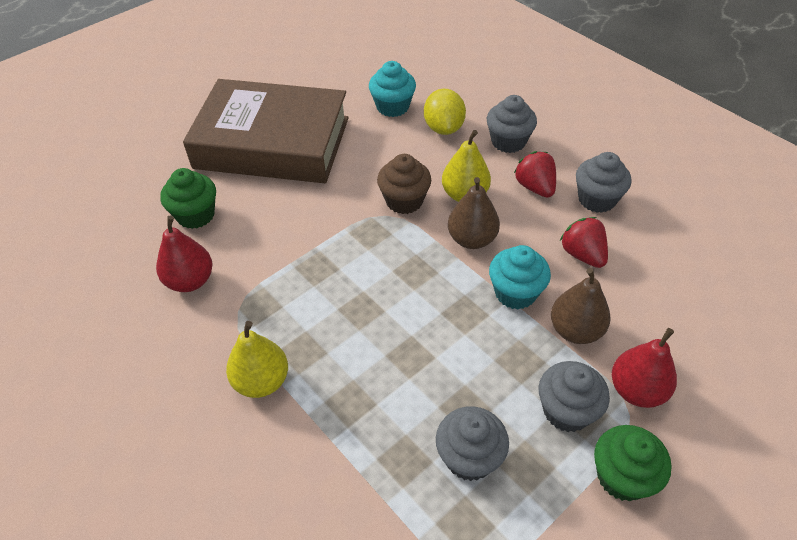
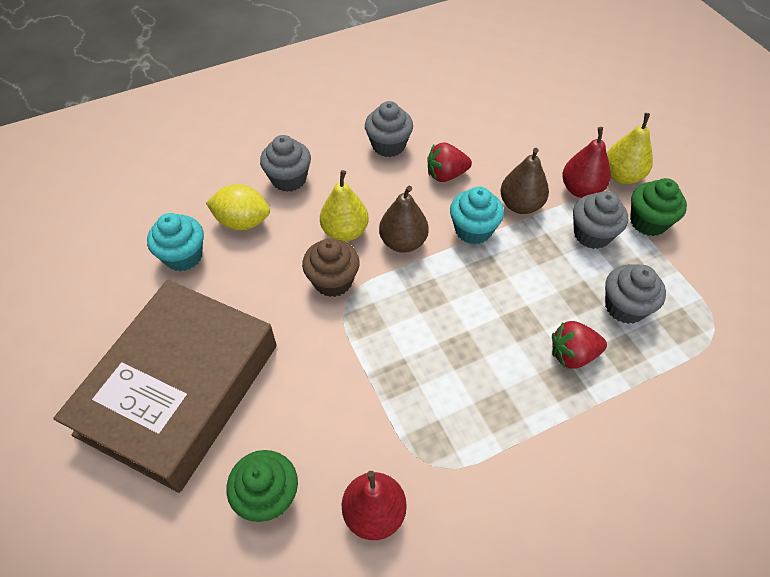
camera: 75 degrees left, 5 degrees up
(262, 381) = (526, 453): yellow pear -> yellow pear (622, 176)
(535, 187) = (357, 179): red strawberry -> red strawberry (572, 354)

